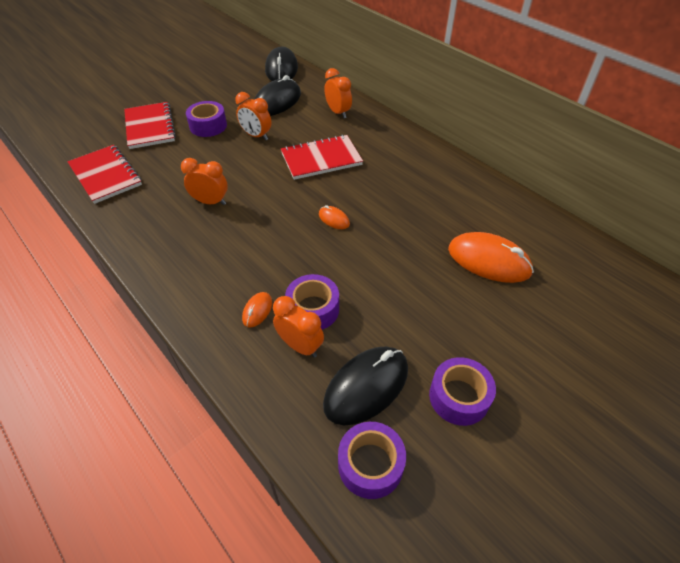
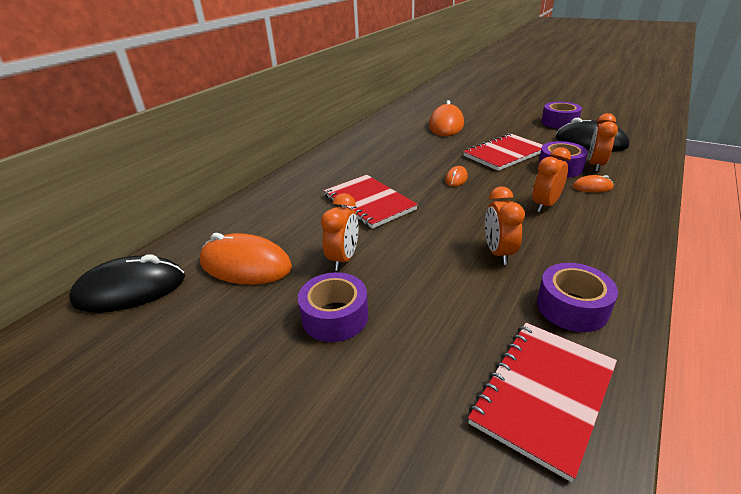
camera: 105 degrees left, 15 degrees down
(150, 127) = (368, 402): red notebook -> red notebook (504, 154)
(277, 102) = (245, 265): black mouse -> orange mouse
(338, 112) = (267, 211): orange clock -> orange clock (545, 205)
(370, 464) = (631, 135): purple tape -> purple tape (572, 307)

